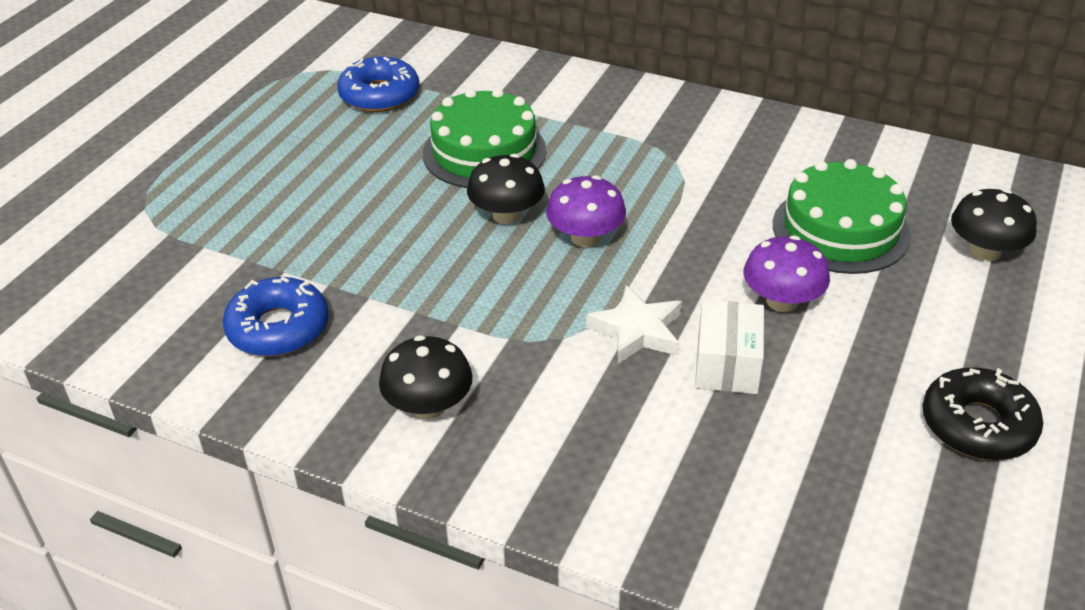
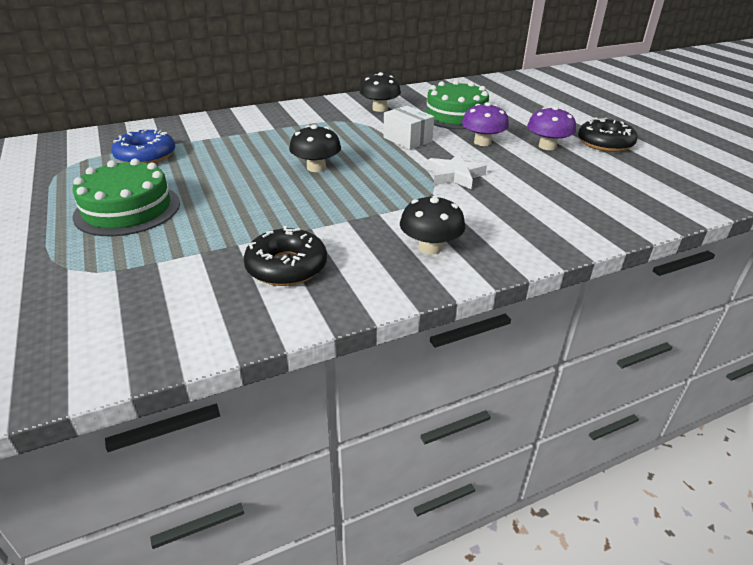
camera: 50 degrees left, 5 degrees down
(278, 328) = (286, 267): blue donut -> black donut
(484, 152) = (256, 152): green cake -> green cake (127, 209)
(585, 237) = (369, 159): purple mushroom -> purple mushroom (547, 146)
(727, 364) = (506, 168): white box -> white box (407, 139)
(985, 251) = (509, 102): black mushroom -> black mushroom (380, 109)

